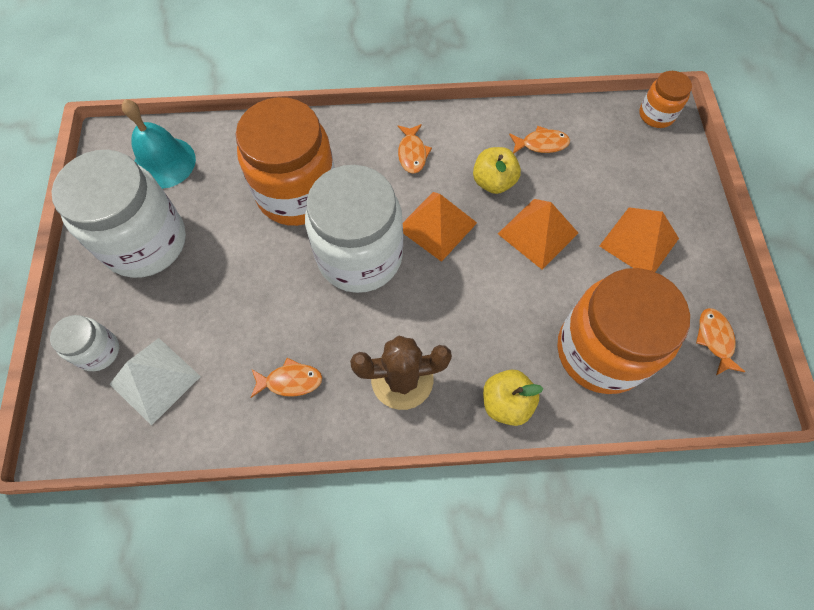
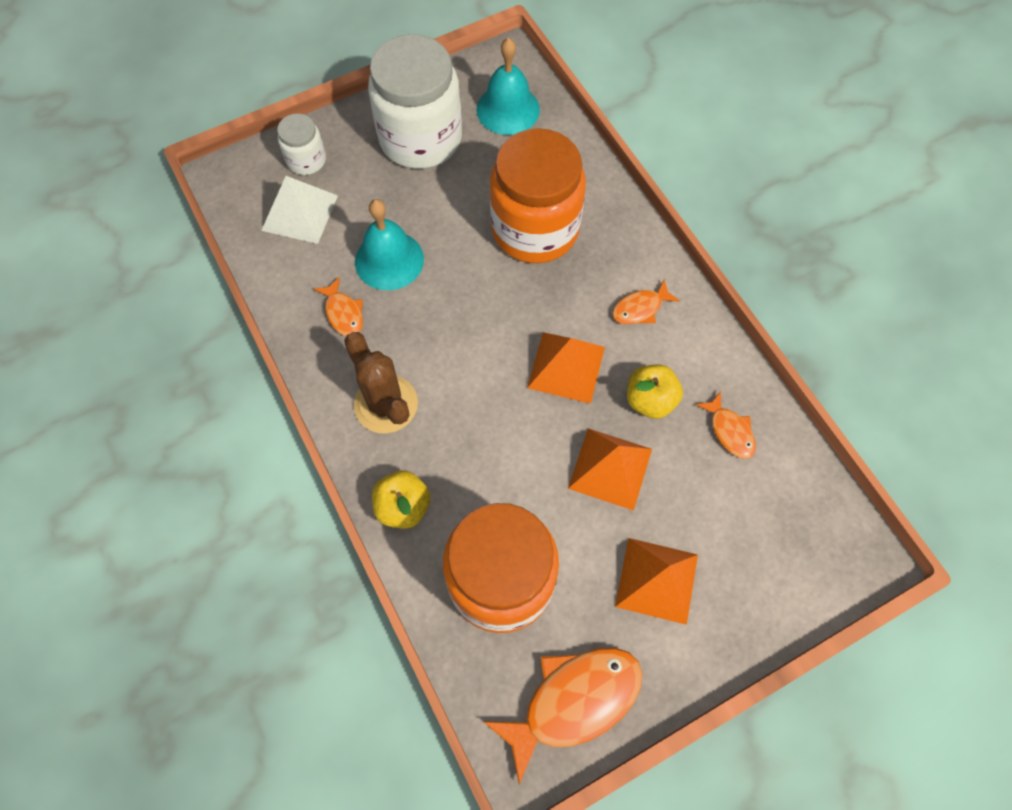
camera: 65 degrees right, 0 degrees up
(257, 319) = (389, 260): none -> turquoise bell
(360, 256) = (495, 313): white jar -> none
(656, 115) = (853, 546): orange jar -> none
(715, 339) = (573, 702): orange fish -> orange fish, size x1.94

